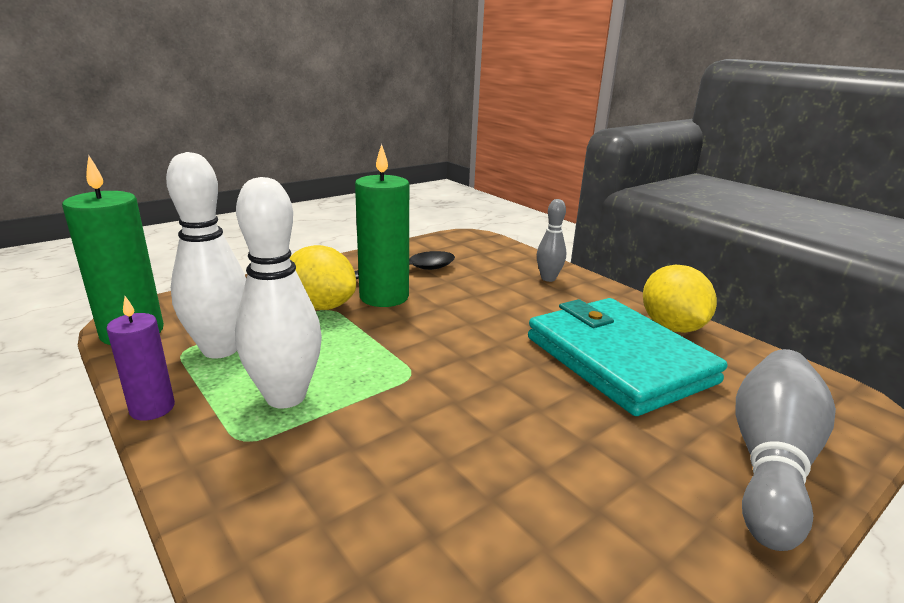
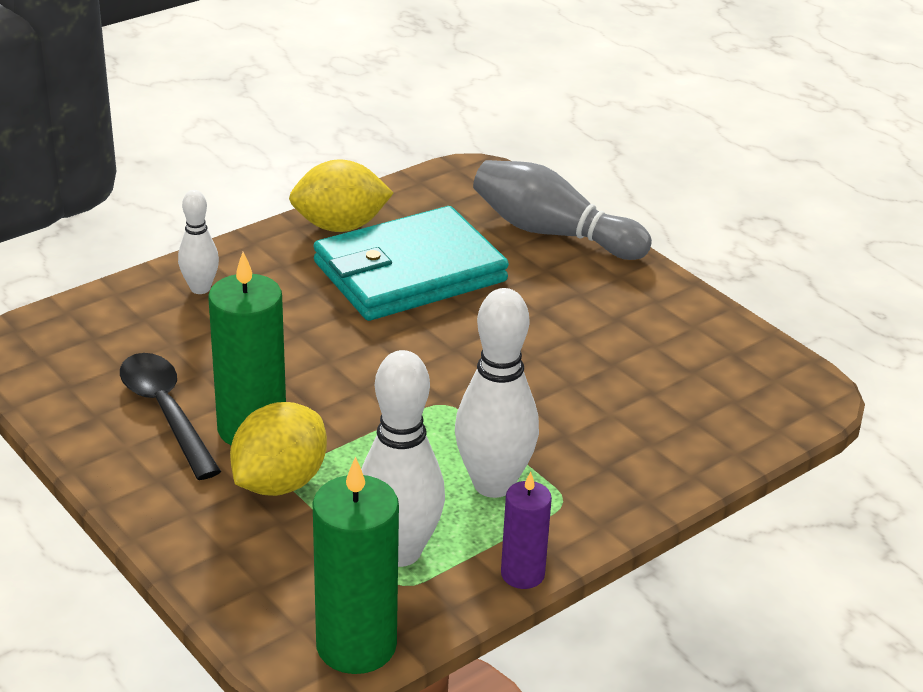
camera: 90 degrees left, 10 degrees up
(548, 278) = (200, 288): grey bowling pin -> white bowling pin

